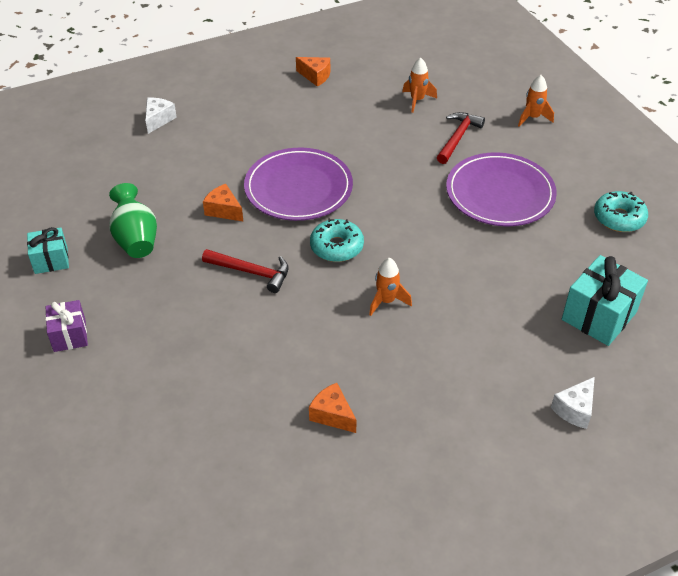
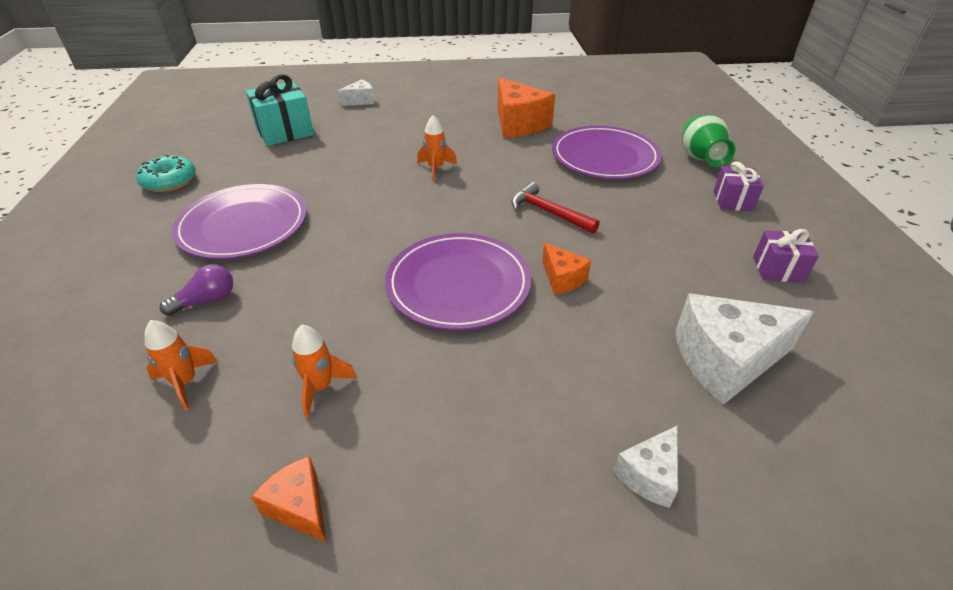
camera: 160 degrees left, 5 degrees down
(51, 260) = (778, 269): turquoise gift -> purple gift
(109, 181) = (725, 360): none -> white cheese
(136, 239) = (675, 270): green vase -> green vase (700, 158)
(208, 373) = (604, 157): none -> purple plate
(332, 415) = (518, 124): orange cheese -> orange cheese, size x1.92
(336, 247) = (452, 215): turquoise donut -> none
(457, 138) = (206, 300): red hammer -> purple light bulb
(532, 118) = (79, 304): orange rocket -> orange rocket (321, 387)

